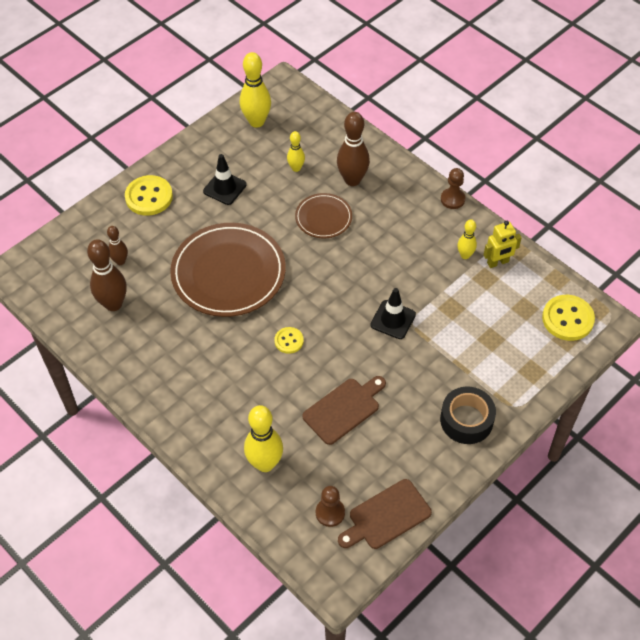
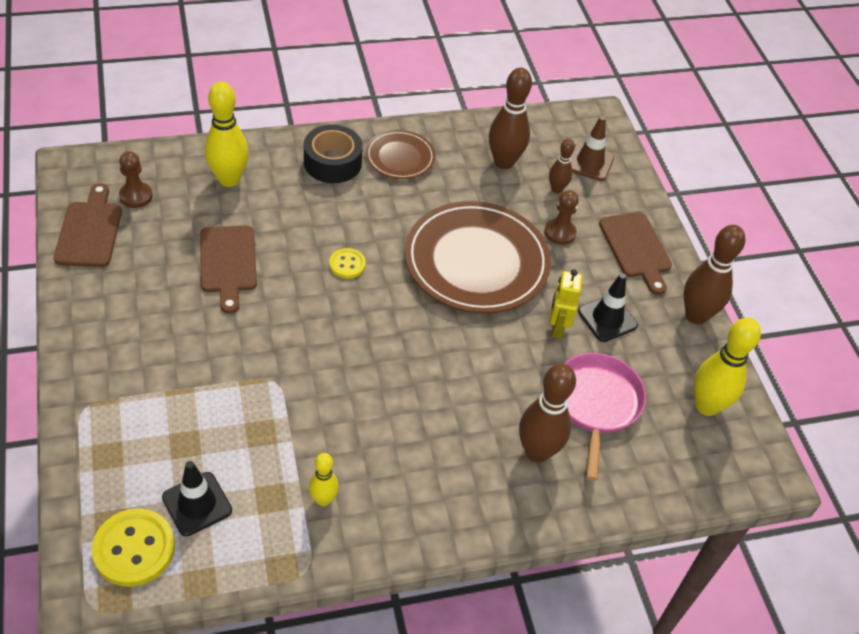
camera: 115 degrees right, 5 degrees down
(75, 255) = (590, 162): none -> brown traffic cone
(149, 197) = (636, 249): yellow button -> brown cutting board
(187, 148) = (696, 315): none -> brown bowling pin
(296, 168) = (596, 403): yellow bowling pin -> pink pan
(323, 218) = (494, 386): brown plate -> brown plate (400, 157)
(393, 320) = (295, 366): black traffic cone -> black traffic cone (197, 504)
(452, 199) = (424, 548): brown pawn -> brown pawn (560, 232)
(466, 420) = (115, 353): black tape -> black tape (332, 162)
(498, 262) = (282, 530): yellow robot -> yellow robot (557, 327)

